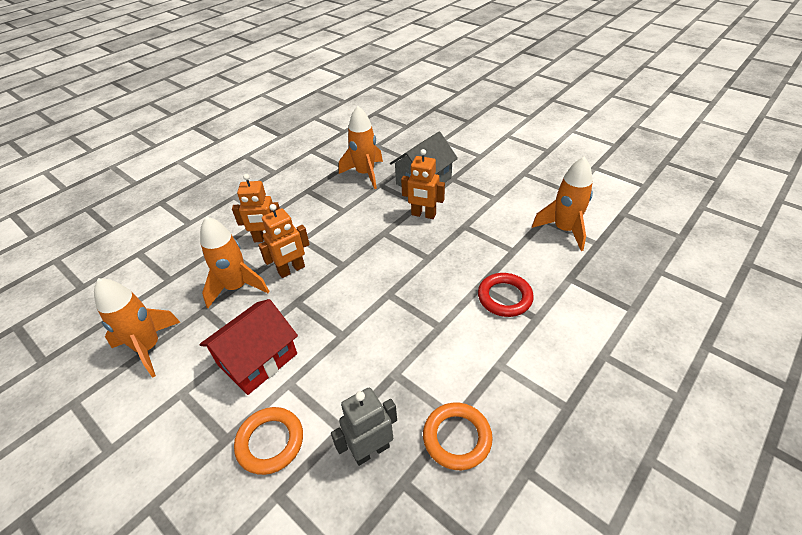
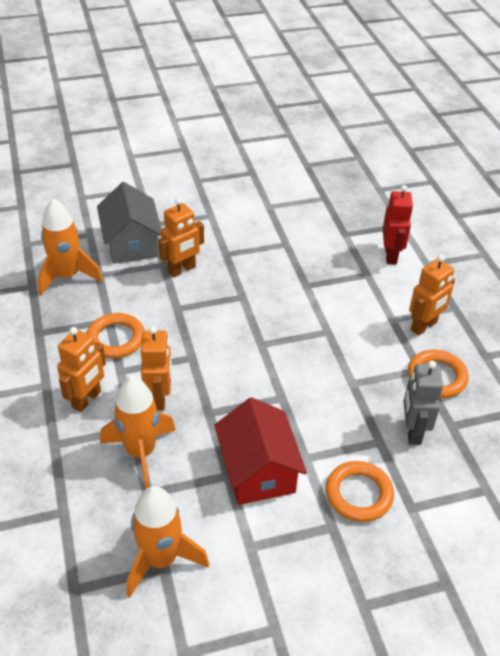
camera: 60 degrees left, 0 degrees up
(329, 222) = (116, 339): none -> orange ring
(504, 297) = (331, 278): red ring -> none
(514, 394) = (424, 326): none -> orange robot
(564, 230) = (292, 204): orange rocket -> none
(581, 322) = (391, 255): none -> red robot

